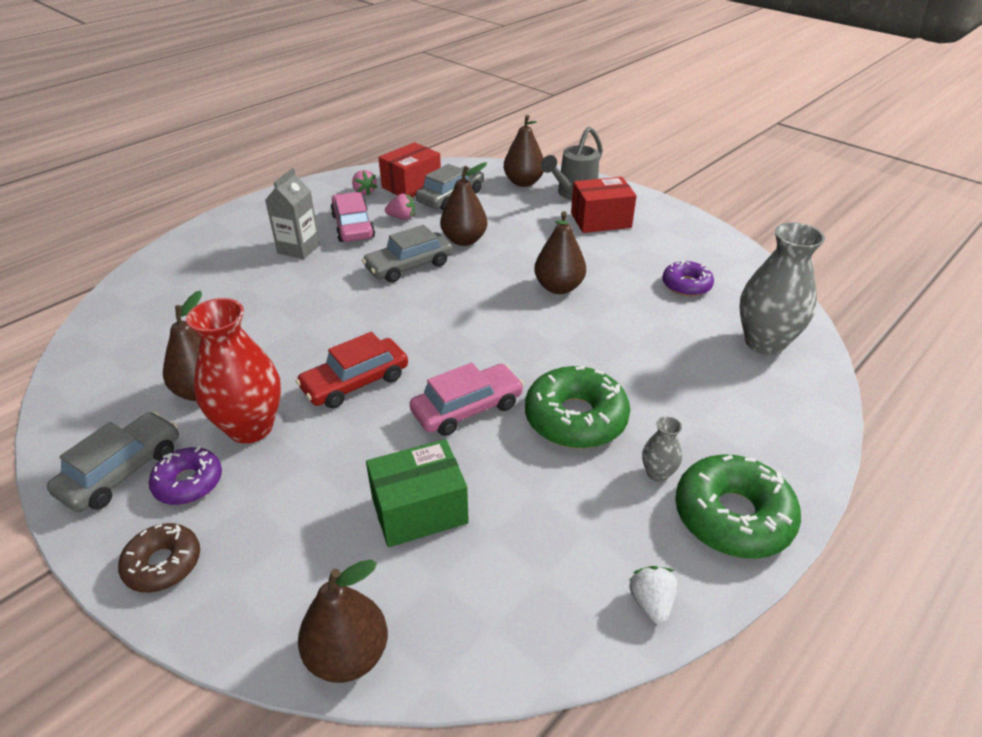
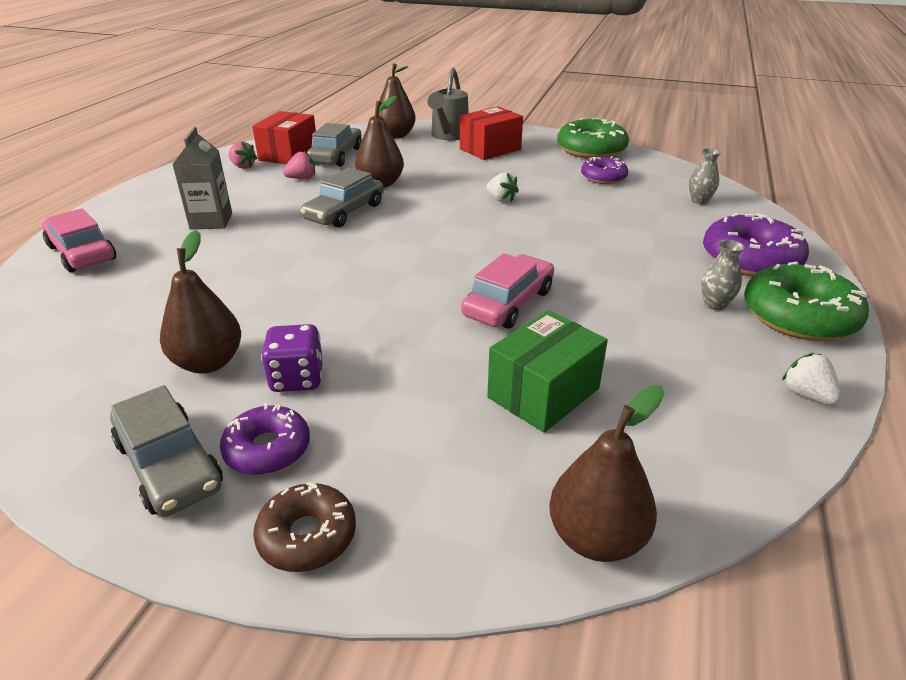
camera: 25 degrees left, 5 degrees down
(122, 471) = (169, 465): grey car -> grey car turned 135 degrees clockwise
(251, 427) = (297, 379): red vase -> purple dice
(353, 226) = (256, 194): pink car -> pink car (82, 253)
(355, 382) = (377, 311): red car -> none
(558, 287) = (501, 199): brown pear -> white strawberry
(575, 418) = (610, 285): green donut -> green donut (591, 150)
(748, 432) = (750, 259): none -> purple donut
(764, 342) = (699, 201): grey vase -> grey vase, size x0.46

